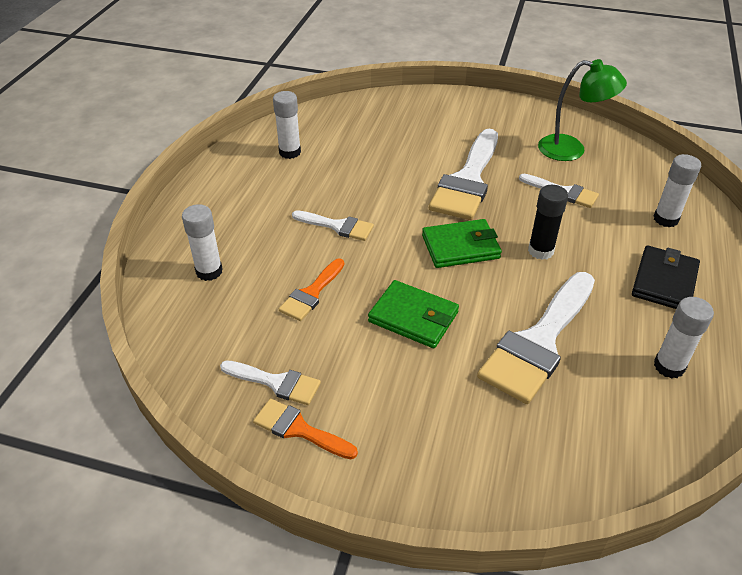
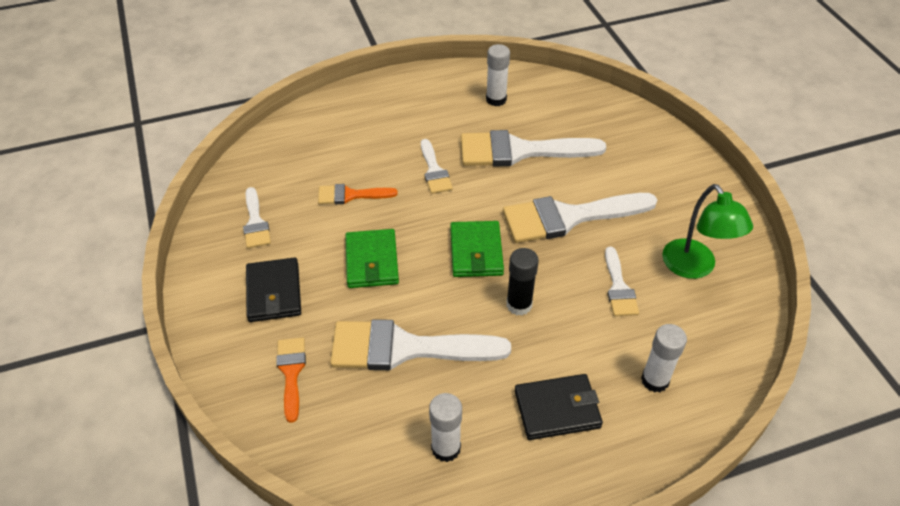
camera: 55 degrees right, 5 degrees up
(209, 271) = (329, 134): white glue stick -> none
(299, 429) = (225, 254): orange brush -> orange brush (291, 372)
(367, 169) = (520, 151): none -> white brush
(391, 409) = (274, 292): none -> black wallet
(460, 247) = (476, 252): green wallet -> green wallet turned 45 degrees clockwise

